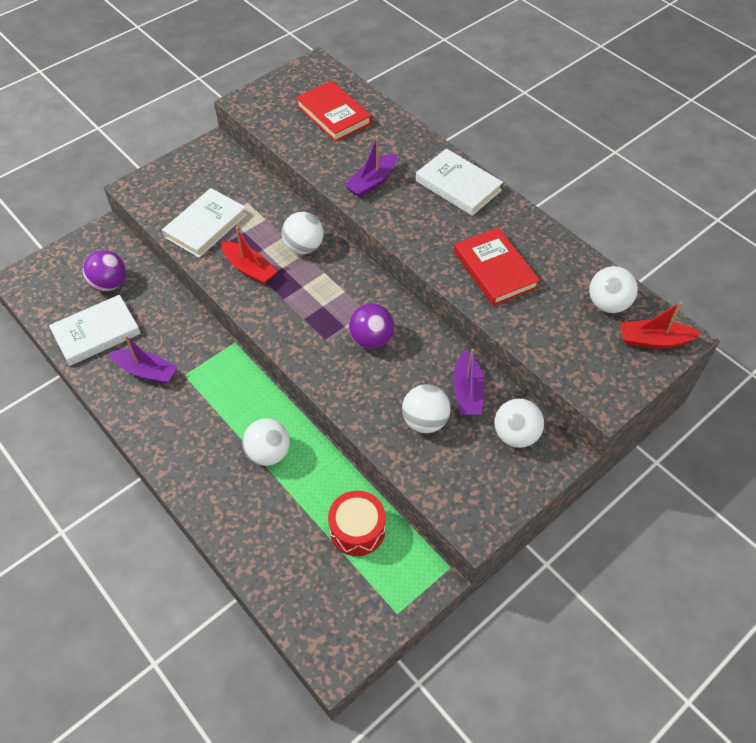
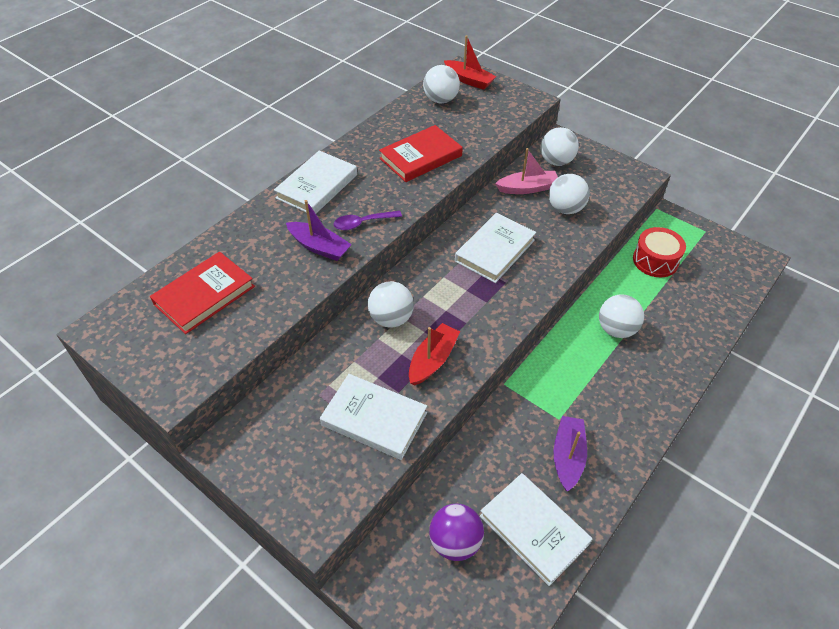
camera: 100 degrees left, 5 degrees down
(371, 339) = (495, 250): purple ball -> white book
(397, 213) = (362, 223): none -> purple spoon
(467, 391) = (527, 188): purple boat -> pink boat
(653, 340) = (469, 80): red boat -> red boat turned 45 degrees counterclockwise

